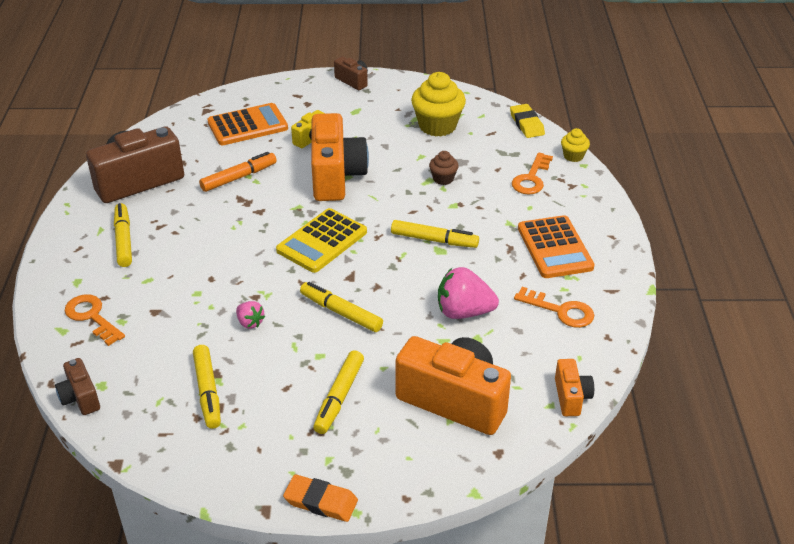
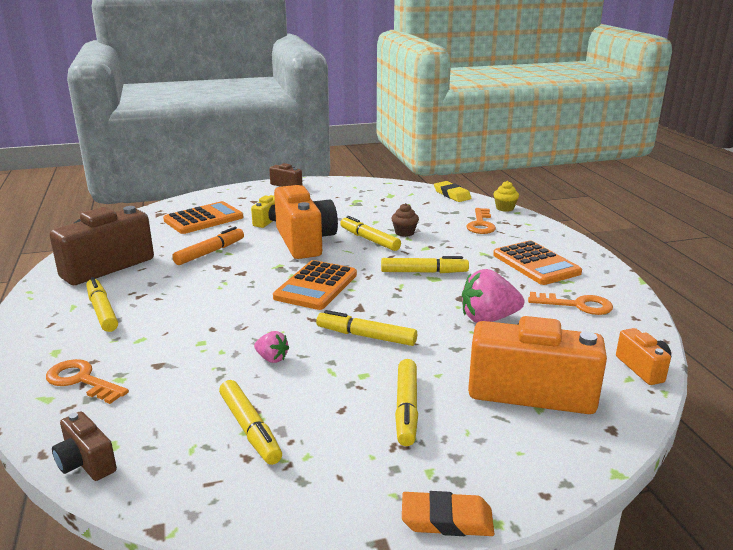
camera: 15 degrees left, 15 degrees down
(322, 241) = (316, 286): yellow calculator -> orange calculator
(402, 184) = (369, 239): none -> yellow marker
(437, 126) = (378, 203): yellow cupcake -> none

